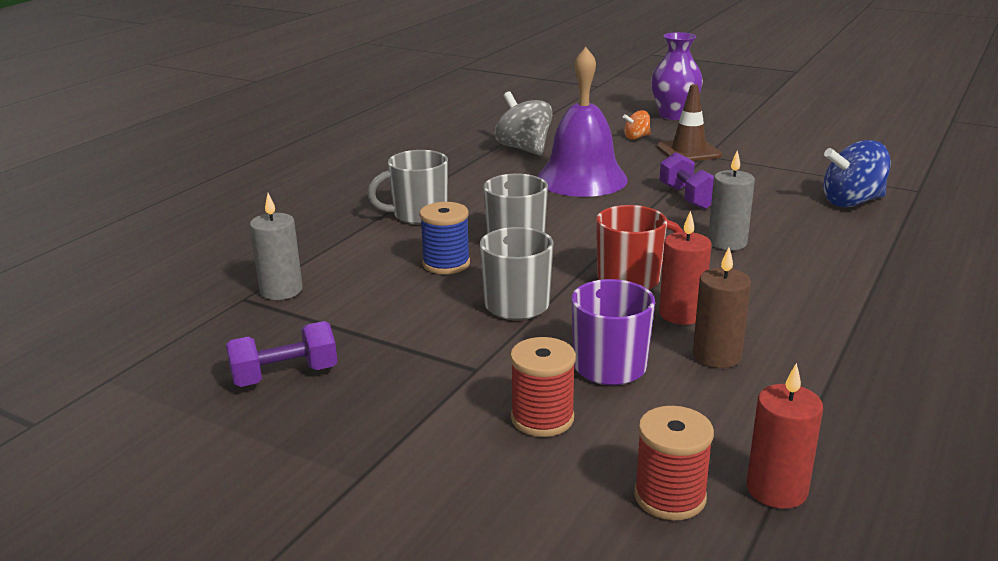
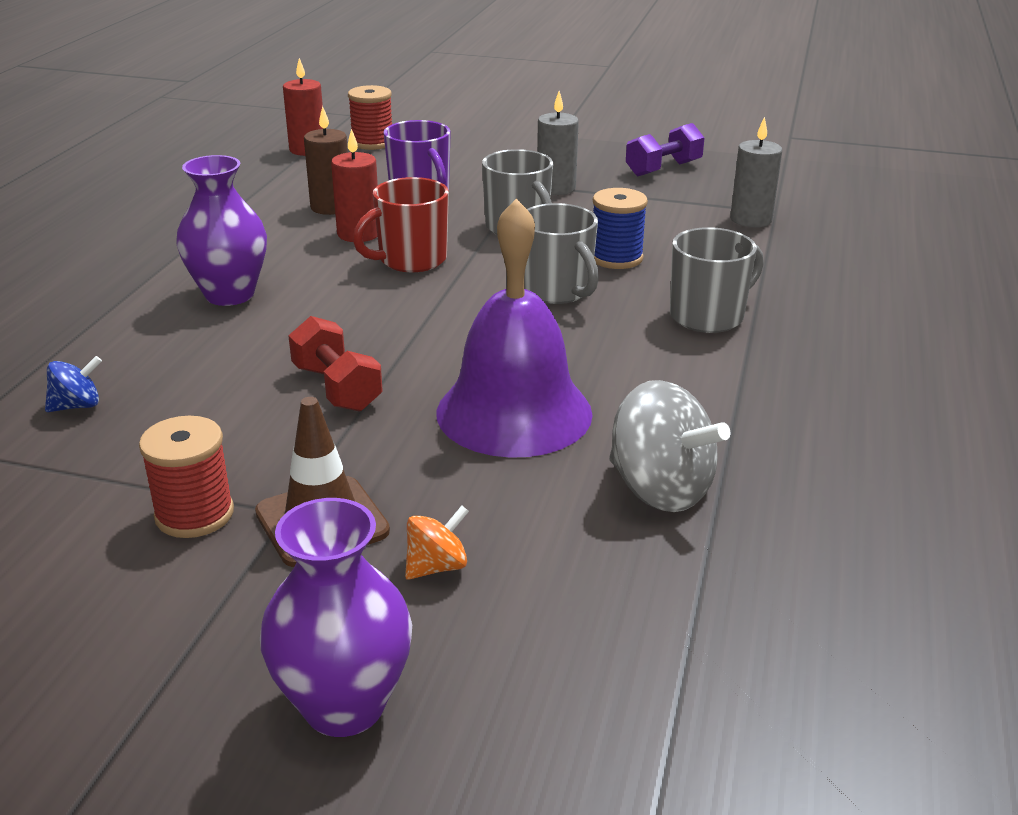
camera: 165 degrees right, 5 degrees up
(542, 418) = (460, 164): red spool -> red spool (194, 514)
(688, 197) = (336, 388): purple dumbbell -> red dumbbell
(727, 242) = (295, 315): grey candle -> grey candle (556, 188)
(788, 263) = (229, 294): none -> purple vase
(851, 202) = (77, 406): blue spinning top -> blue spinning top, size x0.52

